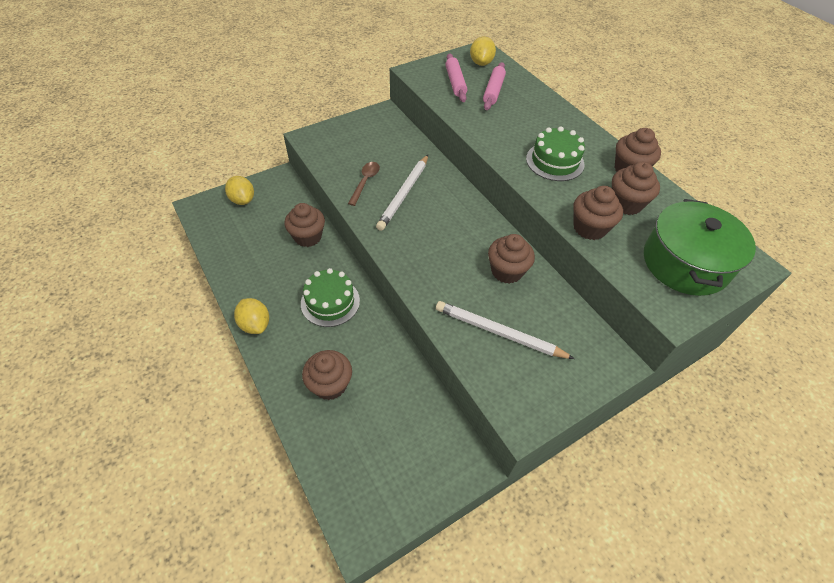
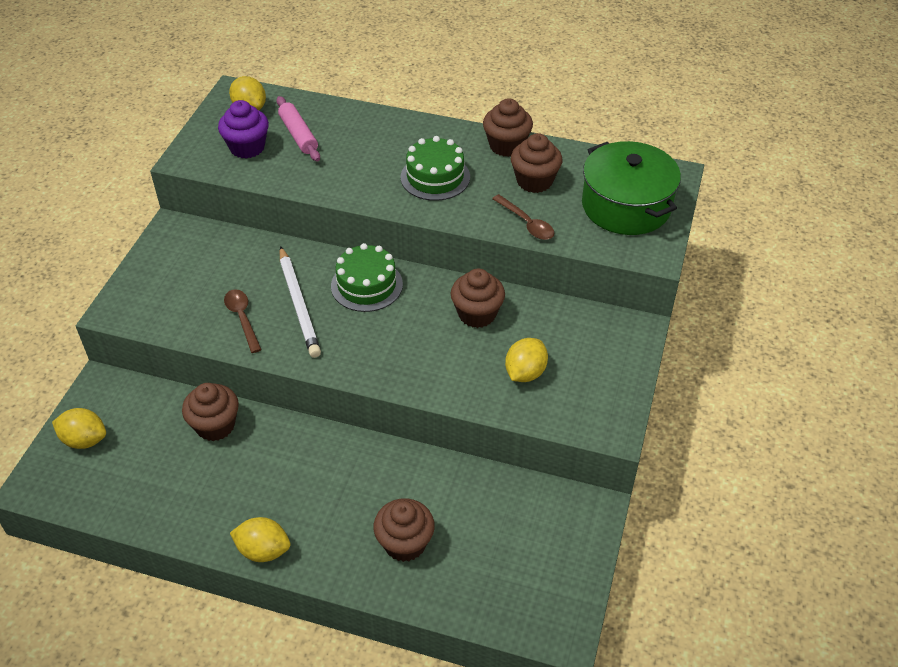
camera: 40 degrees left, 5 degrees down
(330, 302) = (317, 471): green cake -> green cake (366, 285)
(455, 83) = (247, 147): pink rolling pin -> purple cupcake
(499, 332) = (525, 373): white pencil -> yellow lemon
(589, 228) = (526, 223): brown cupcake -> brown spoon

